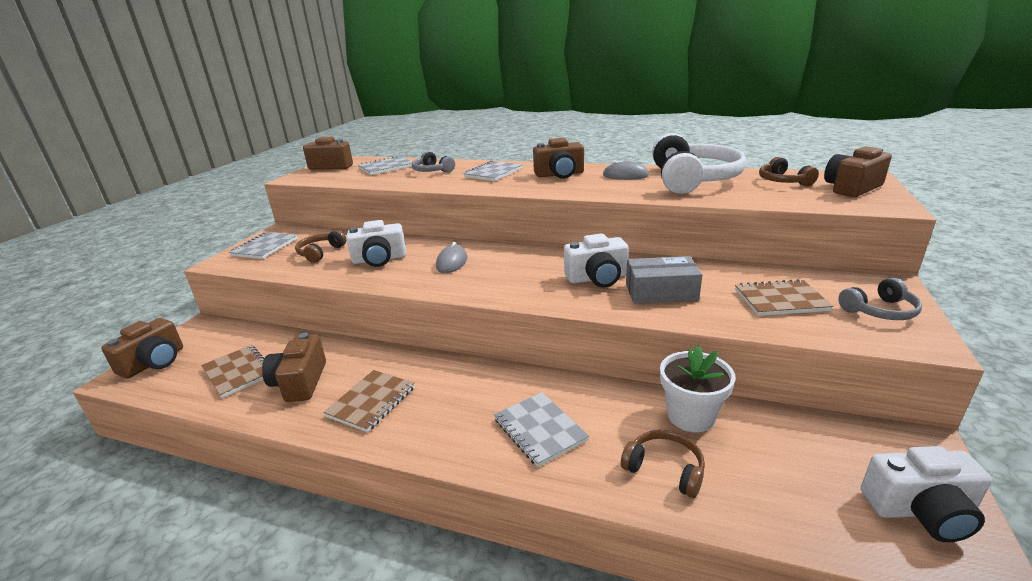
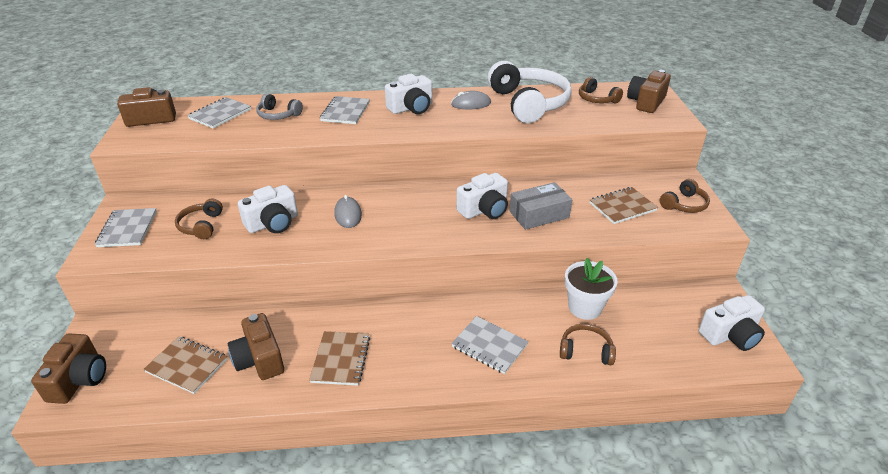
camera: 25 degrees left, 10 degrees up
(559, 174) = (411, 108): brown camera -> white camera
(879, 311) = (684, 204): grey headphones -> brown headphones

